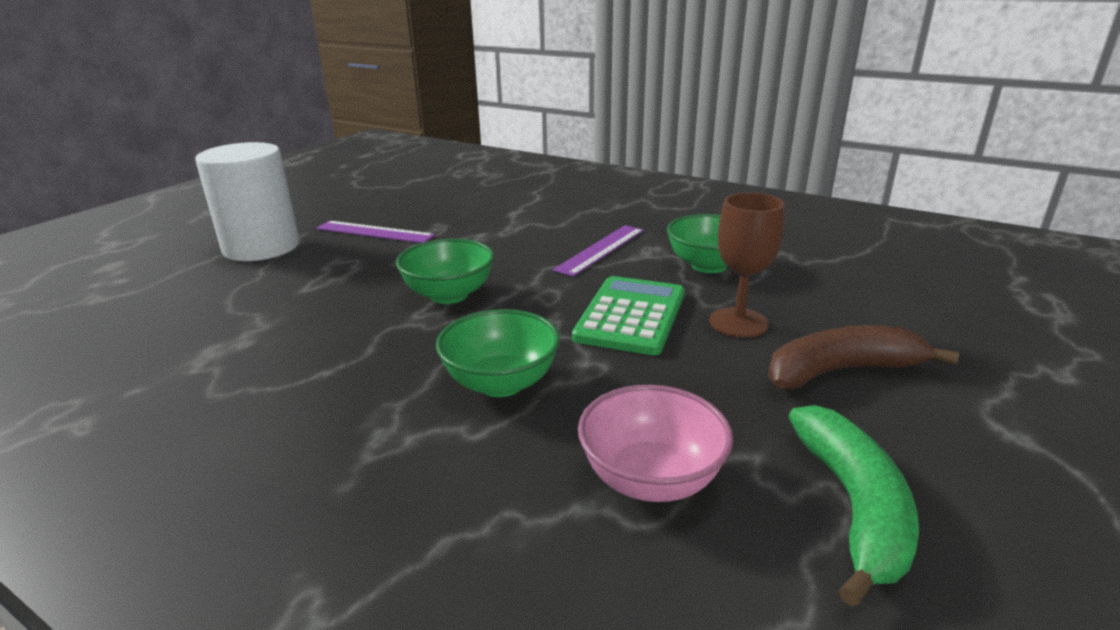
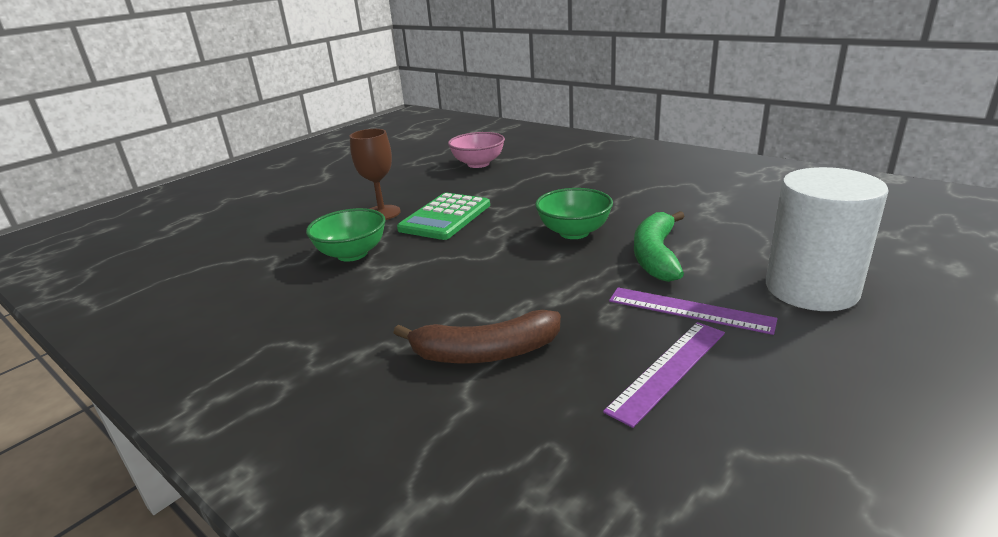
camera: 170 degrees left, 0 degrees up
(501, 383) = (534, 187): green bowl -> none
(601, 249) = (431, 274): purple ruler -> purple ruler (668, 370)
(841, 371) = (359, 192): brown banana -> brown banana (485, 353)
(853, 507) = (414, 160): green banana -> green banana (656, 255)

